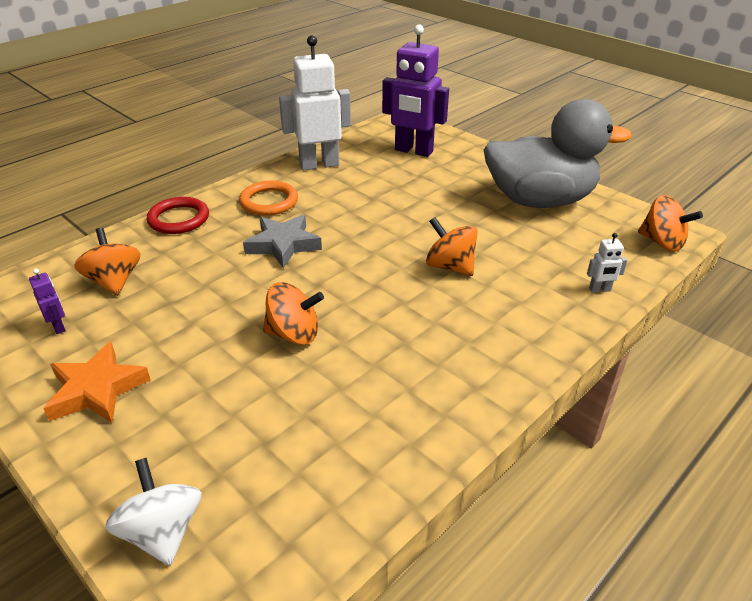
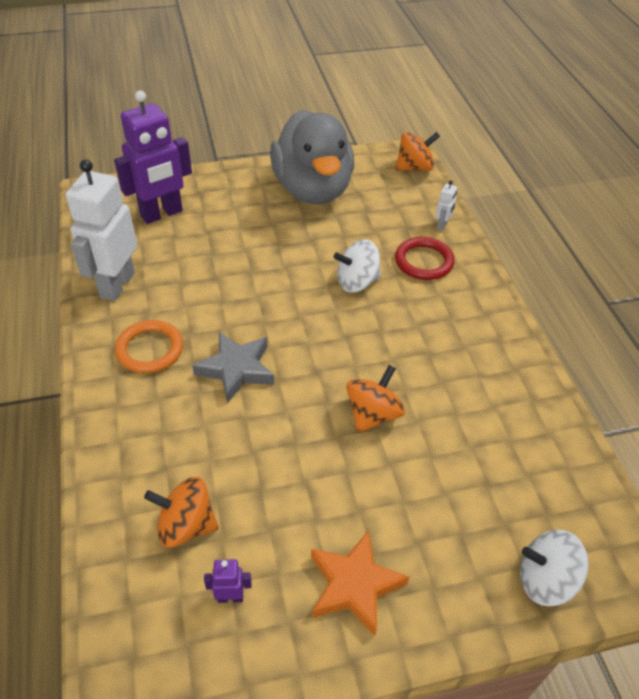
camera: 60 degrees left, 10 degrees up
(179, 219) = (112, 433): red ring -> red ring (424, 261)
(450, 266) = (357, 282): orange spinning top -> white spinning top
(539, 200) = (312, 189): grey duck -> grey duck turned 135 degrees clockwise

